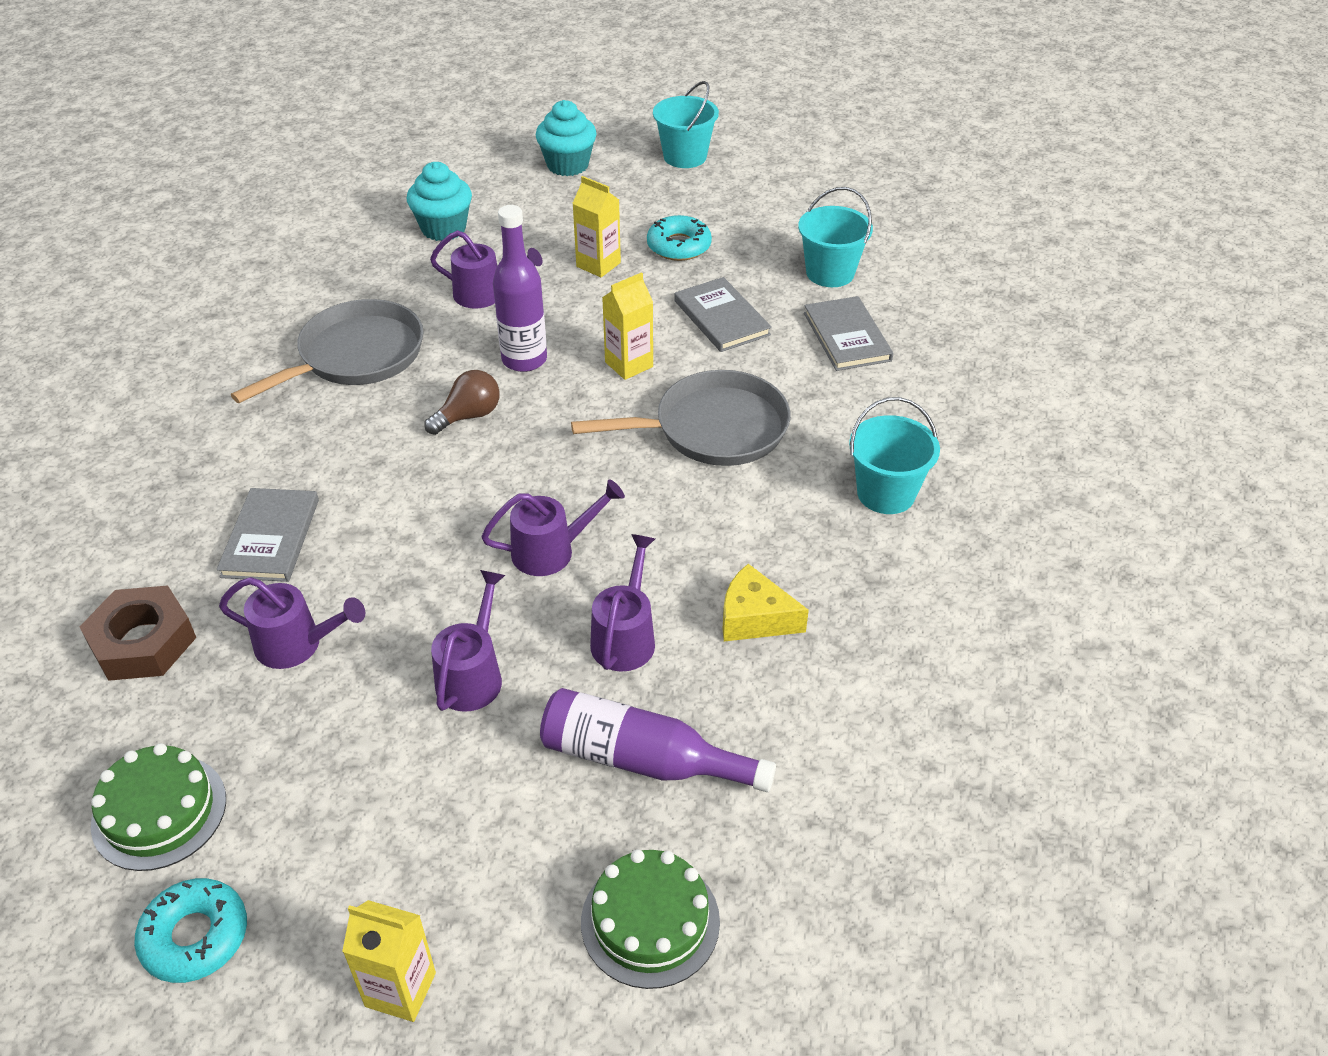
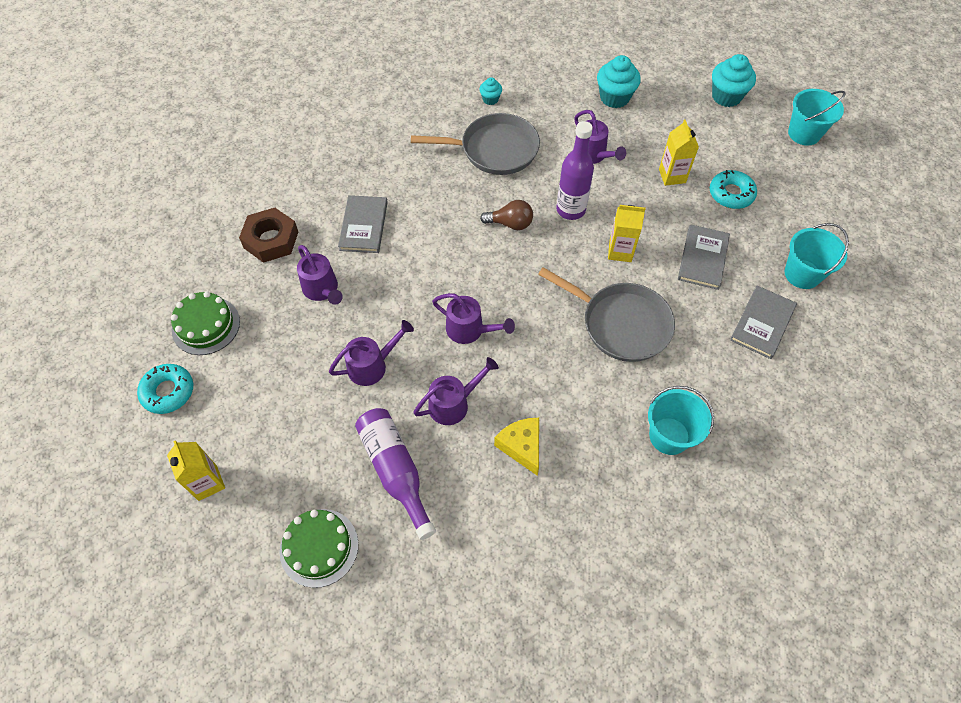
camera: 45 degrees right, 15 degrees up
(271, 538) = (364, 226): grey book -> grey book turned 45 degrees counterclockwise
(286, 310) = (490, 99): none -> turquoise cupcake

